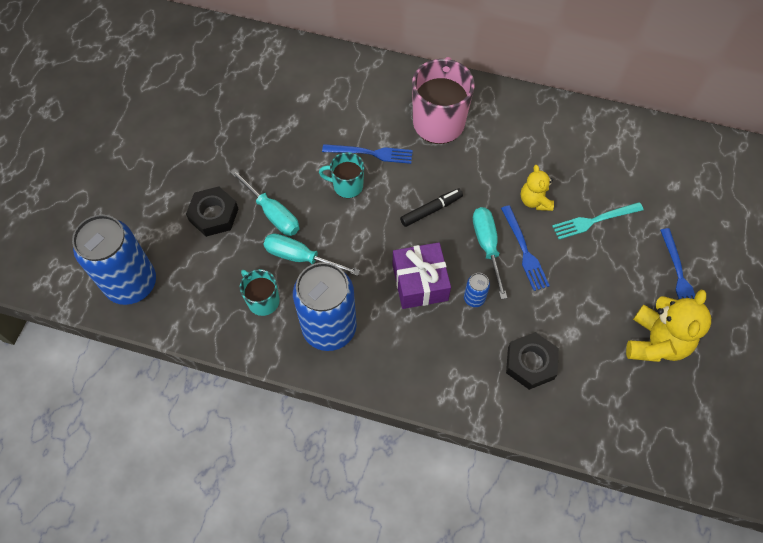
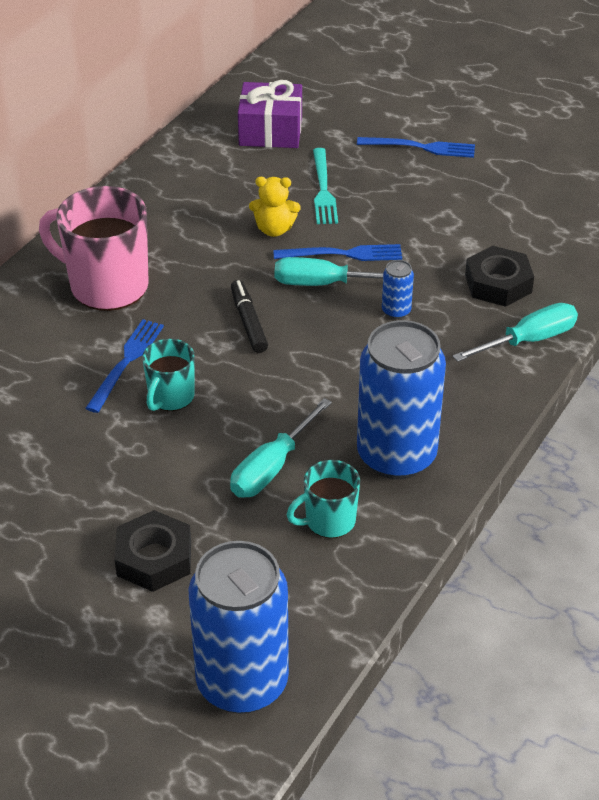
camera: 75 degrees left, 20 degrees down
(273, 213) = (182, 487): turquoise screwdriver -> turquoise screwdriver (528, 340)
(420, 282) = (356, 354): purple gift -> purple gift (270, 131)
(655, 342) = (498, 185): yellow teddy bear -> none

